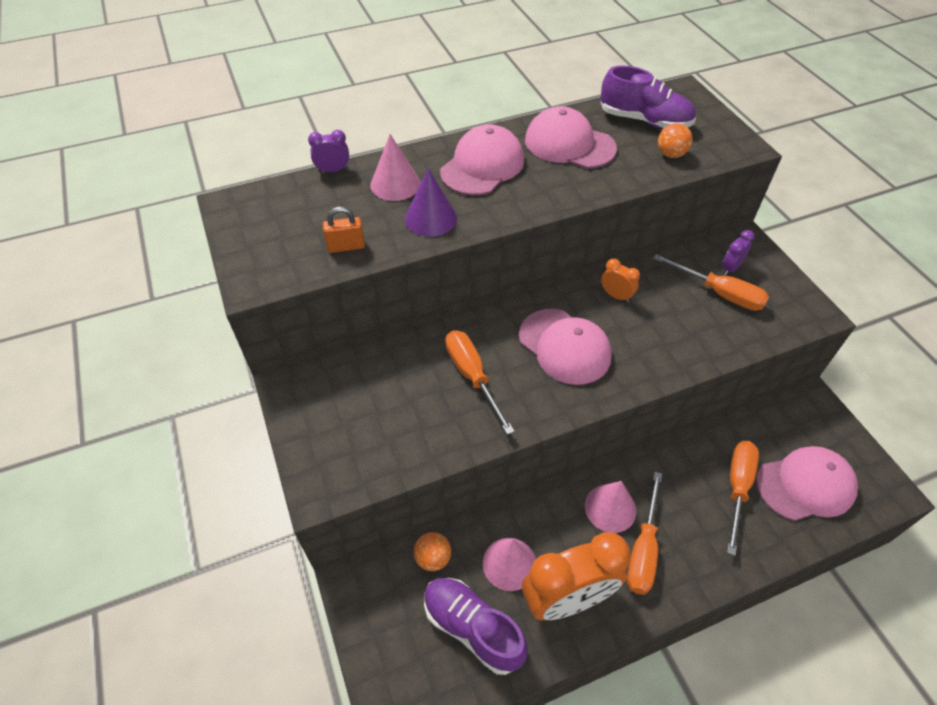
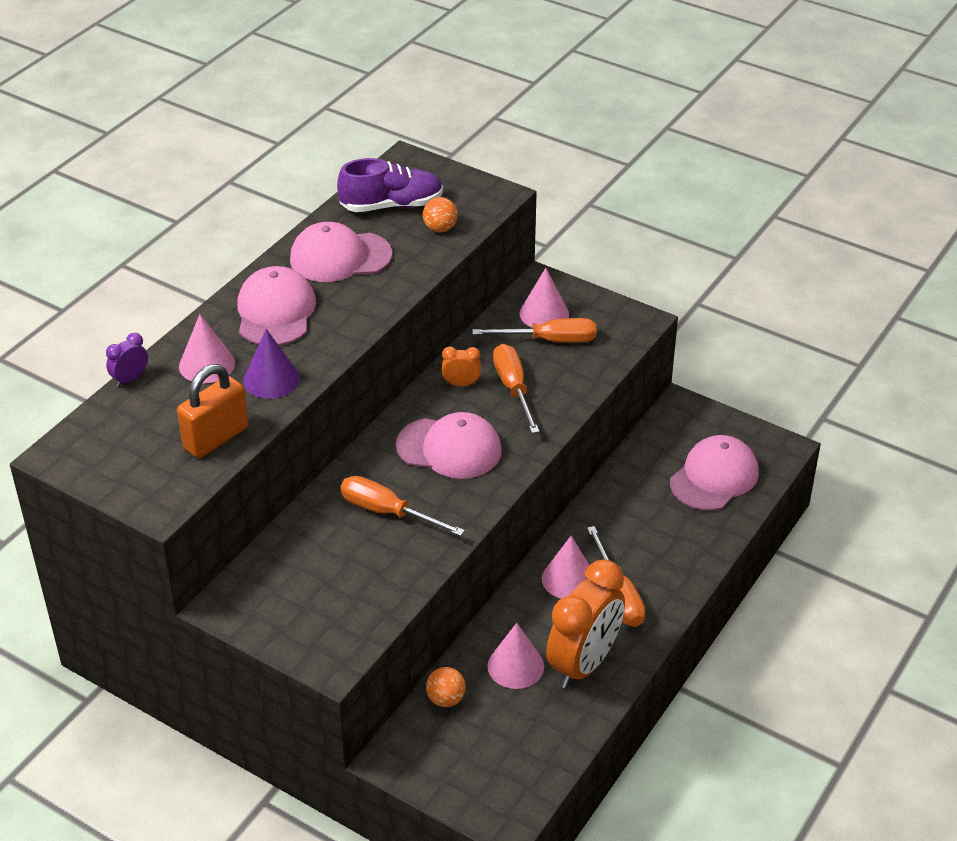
camera: 35 degrees left, 10 degrees down
(346, 246) = (216, 438): orange padlock -> orange padlock, size x1.70
(473, 628) = (523, 727): purple shoe -> none
(730, 268) = (544, 313): purple clock -> pink cone
(737, 488) = (662, 508): orange screwdriver -> orange screwdriver (513, 389)

